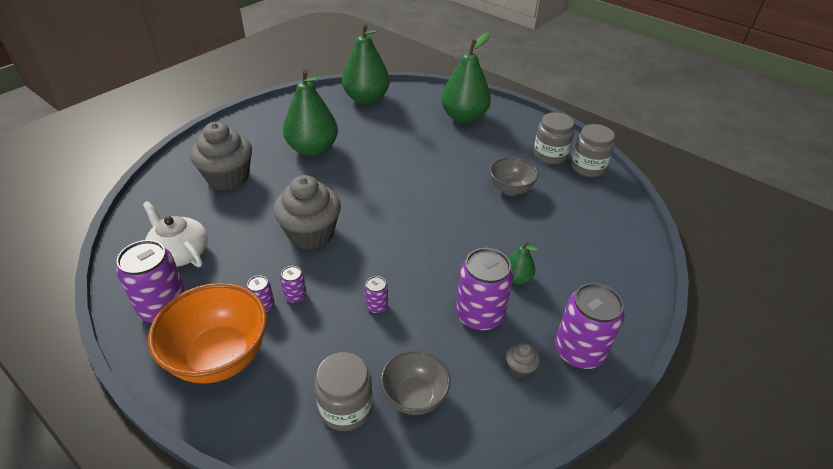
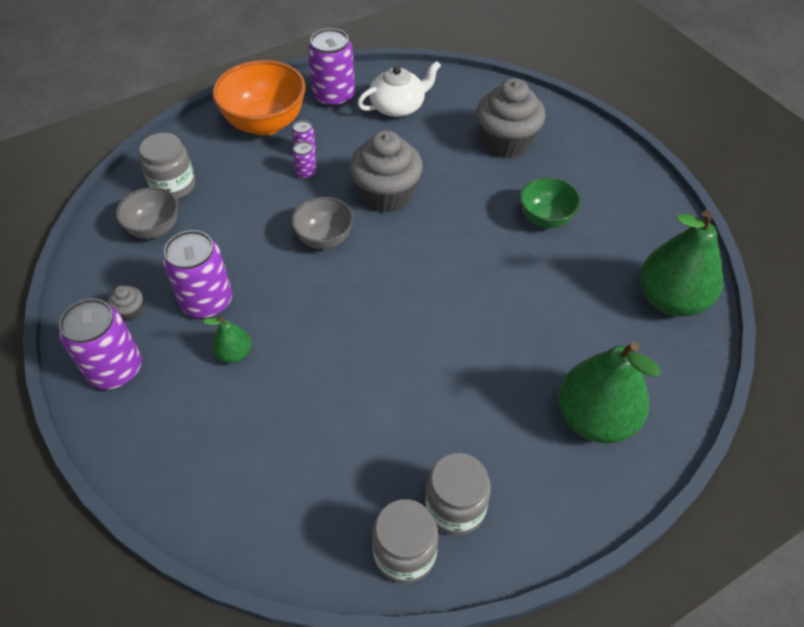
camera: 110 degrees right, 10 degrees up
(312, 149) = (545, 218): green pear -> green bowl
(376, 306) = (263, 225): purple can -> none
(510, 189) = (390, 412): grey bowl -> grey bowl (324, 238)

